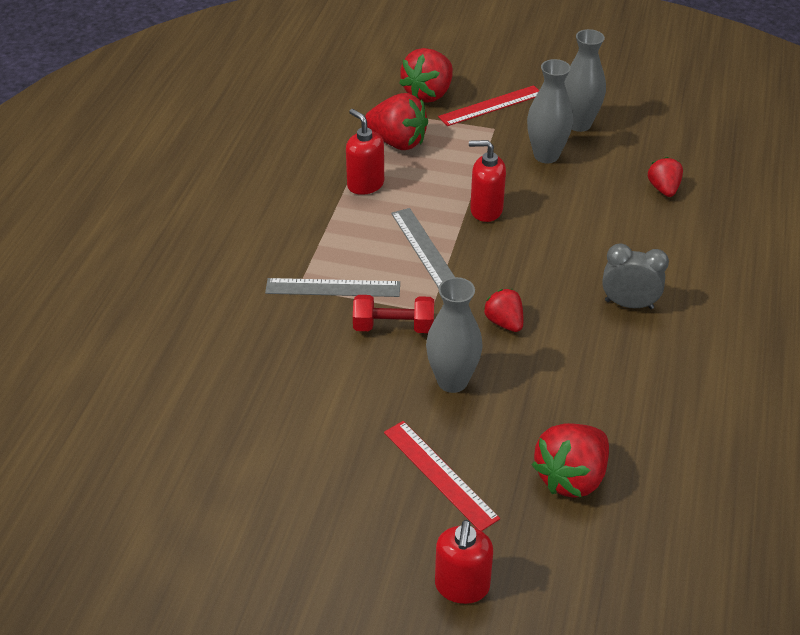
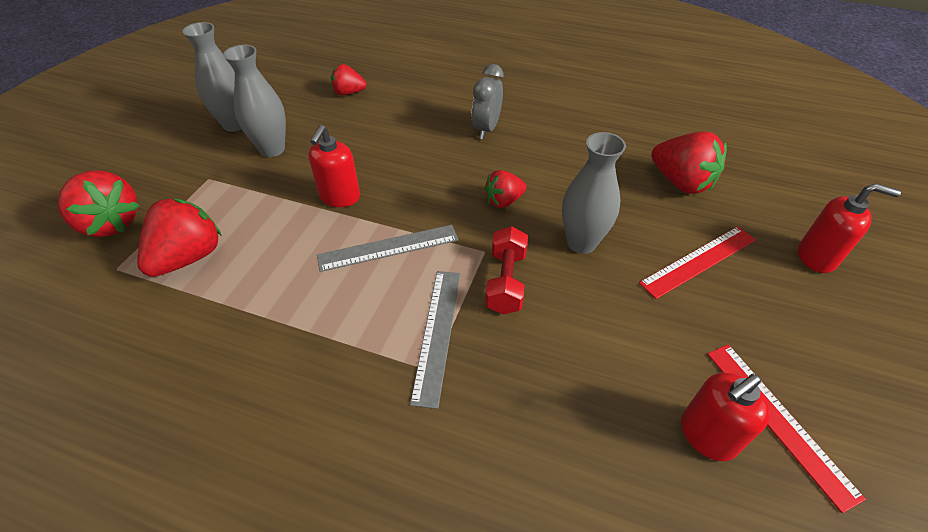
camera: 85 degrees left, 5 degrees up
(365, 184) = (257, 292): red soap dispenser -> red soap dispenser (707, 435)
(491, 106) = (168, 176): red ruler -> red ruler (778, 420)

